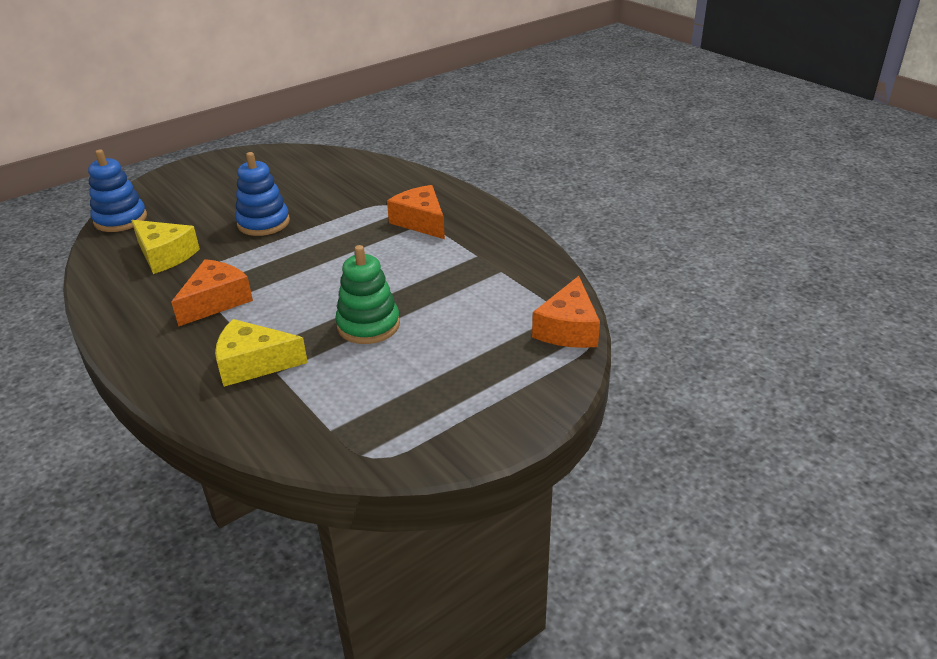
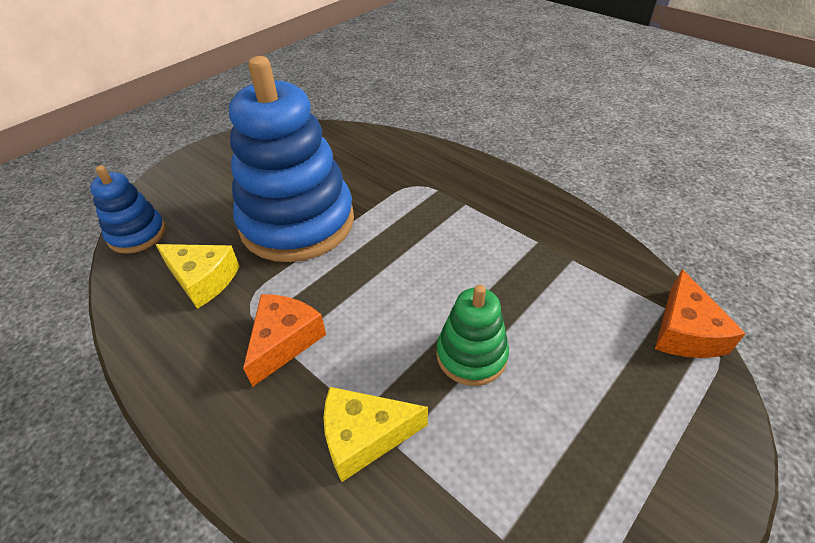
camera: 10 degrees left, 10 degrees up
(263, 223) = (297, 222): blue stacking toy -> blue stacking toy, size x2.07
(421, 222) = (460, 204): orange cheese -> none

